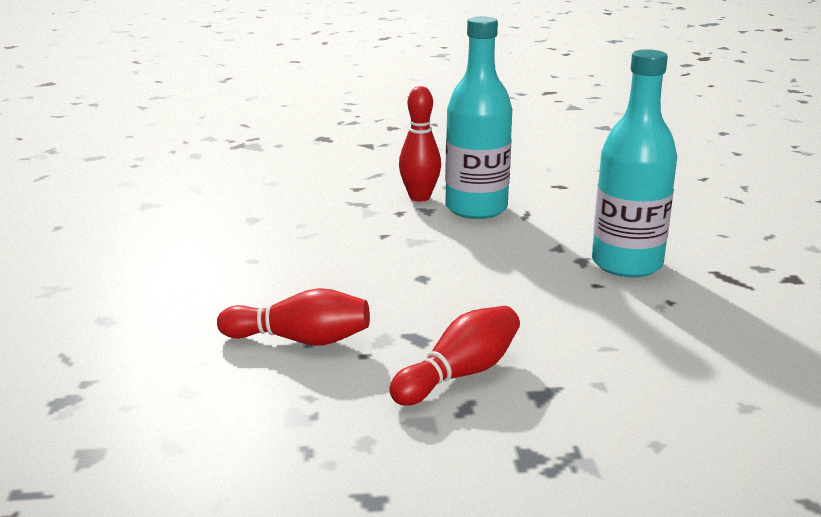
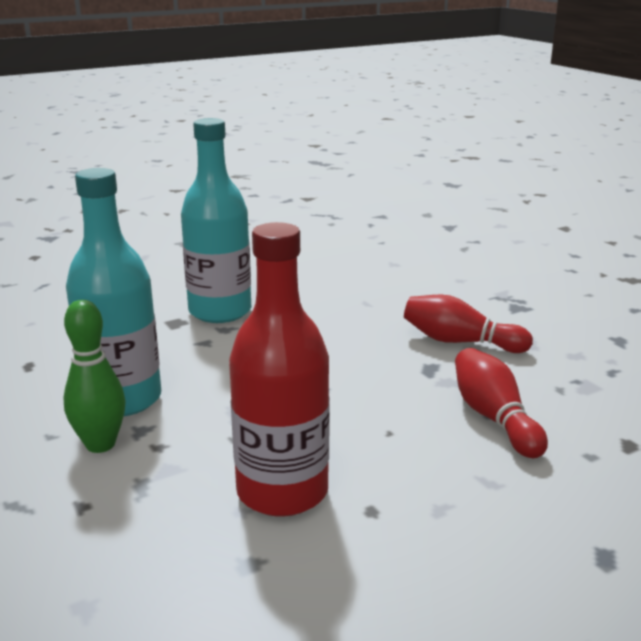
camera: 115 degrees left, 0 degrees up
(304, 238) = (282, 491): none -> red bottle
(419, 197) = (100, 444): red bowling pin -> green bowling pin

